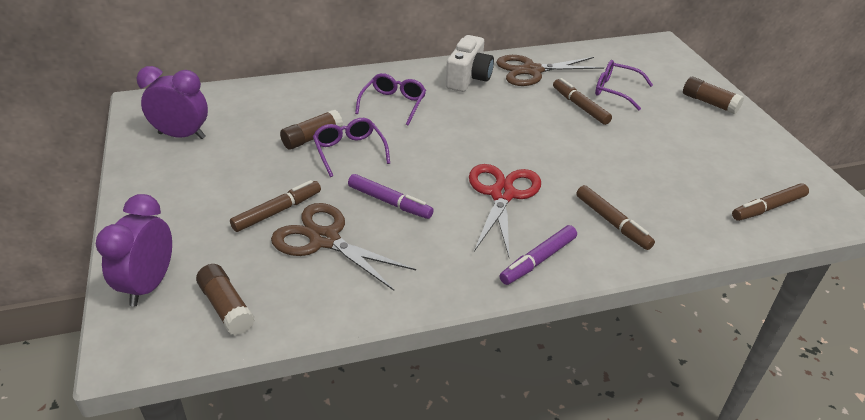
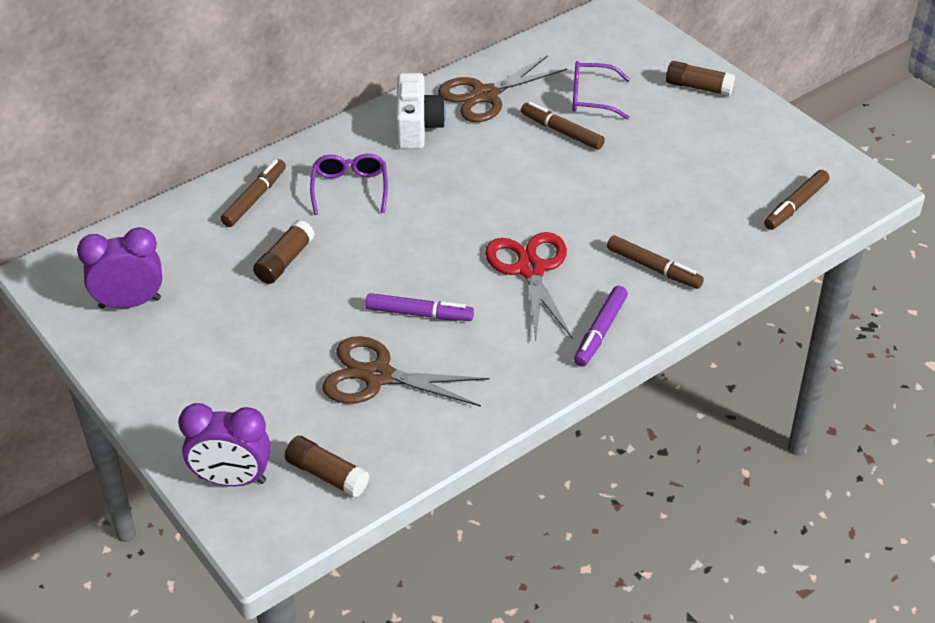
camera: 20 degrees left, 5 degrees up
(149, 285) = (232, 479): purple clock -> purple clock turned 75 degrees counterclockwise
(277, 211) = (307, 360): brown marker -> brown marker (255, 198)
(349, 151) = (338, 265): purple glasses -> none

